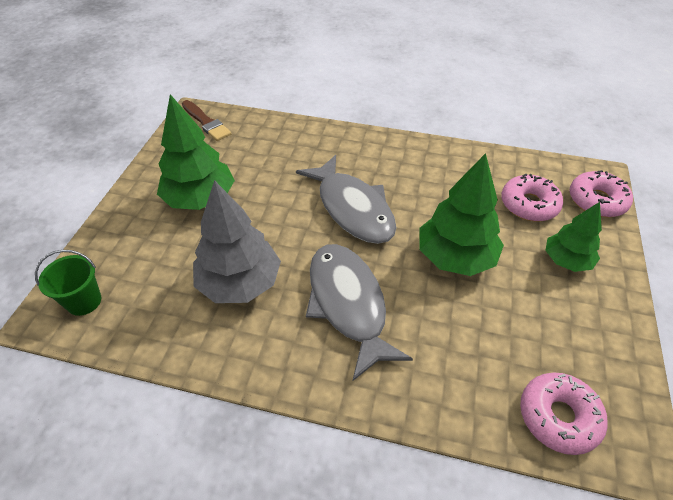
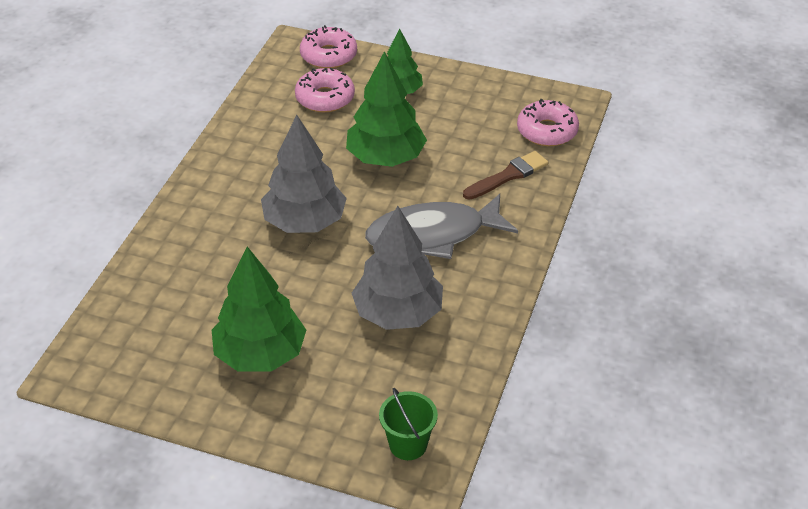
camera: 85 degrees left, 5 degrees down
(206, 122) = (97, 358): brown brush -> brown brush (508, 176)
(352, 208) = (305, 222): grey fish -> grey tree

